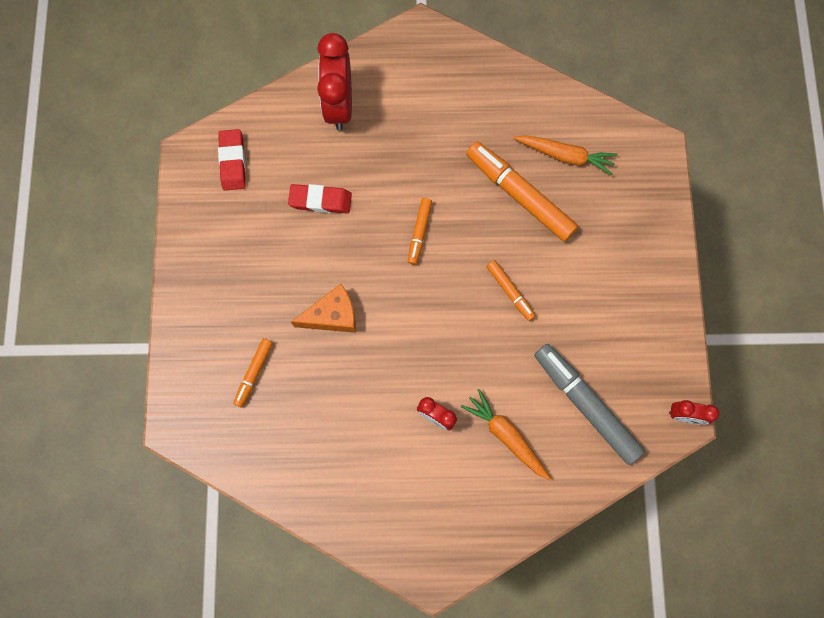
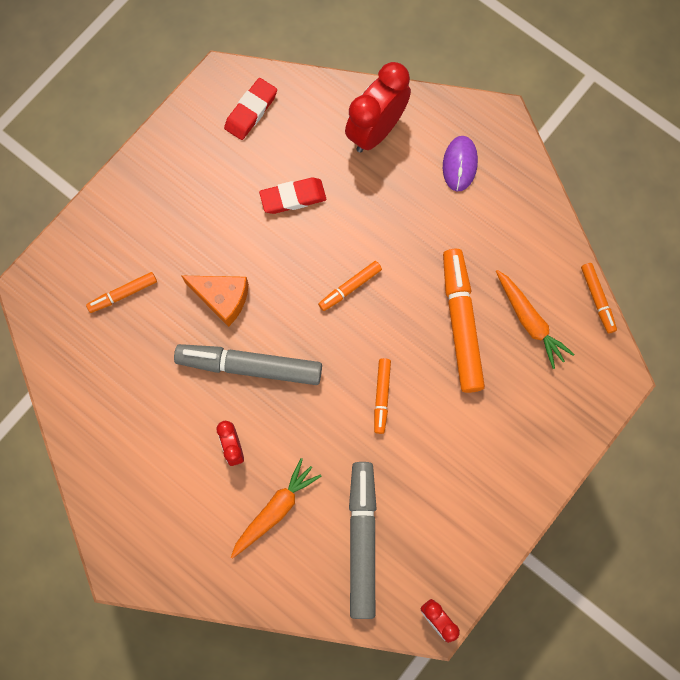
camera: 40 degrees right, 0 degrees up
(320, 200) = (293, 197): red eraser -> red eraser turned 60 degrees counterclockwise
(396, 348) = (249, 366): none -> grey marker
(420, 83) = (460, 164): none -> purple mouse
(506, 435) = (275, 510): orange carrot -> orange carrot turned 45 degrees clockwise
(597, 104) = (597, 299): none -> orange marker

